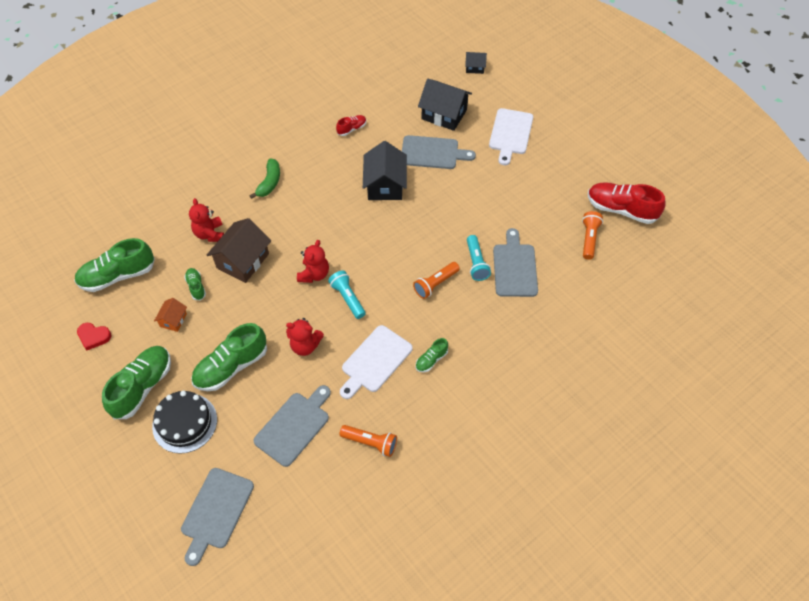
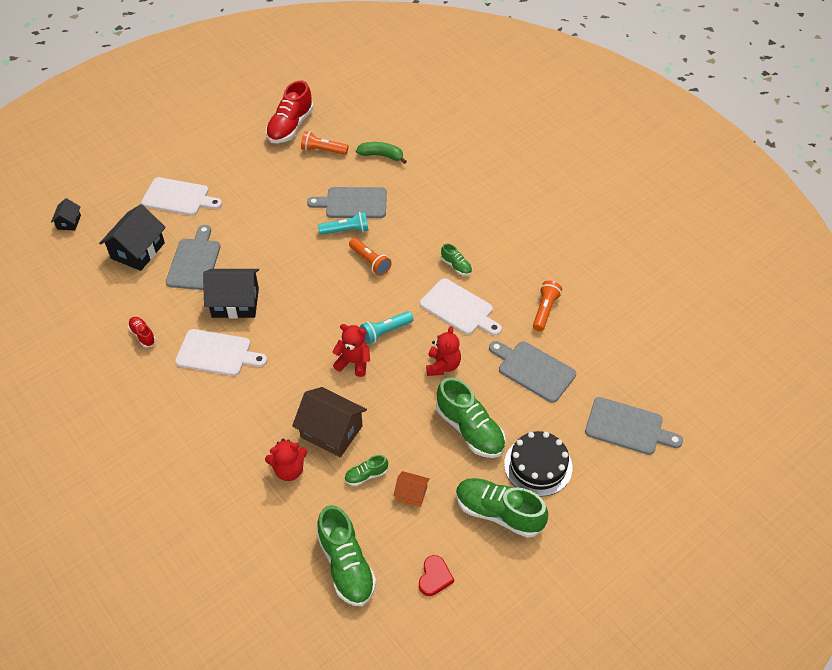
camera: 90 degrees left, 5 degrees down
(269, 183) = (216, 413): green banana -> green banana (381, 155)
(330, 178) = (217, 353): none -> white cutting board

